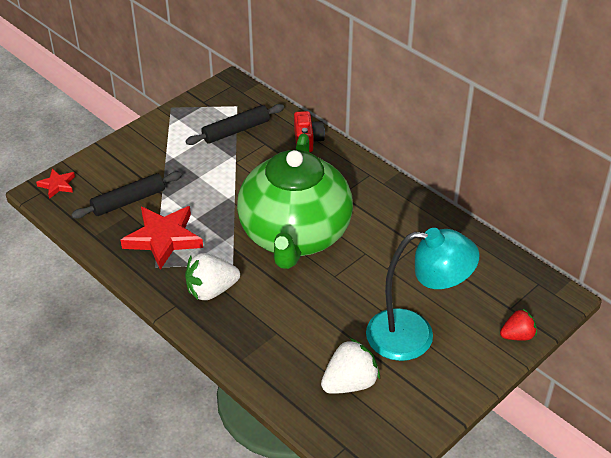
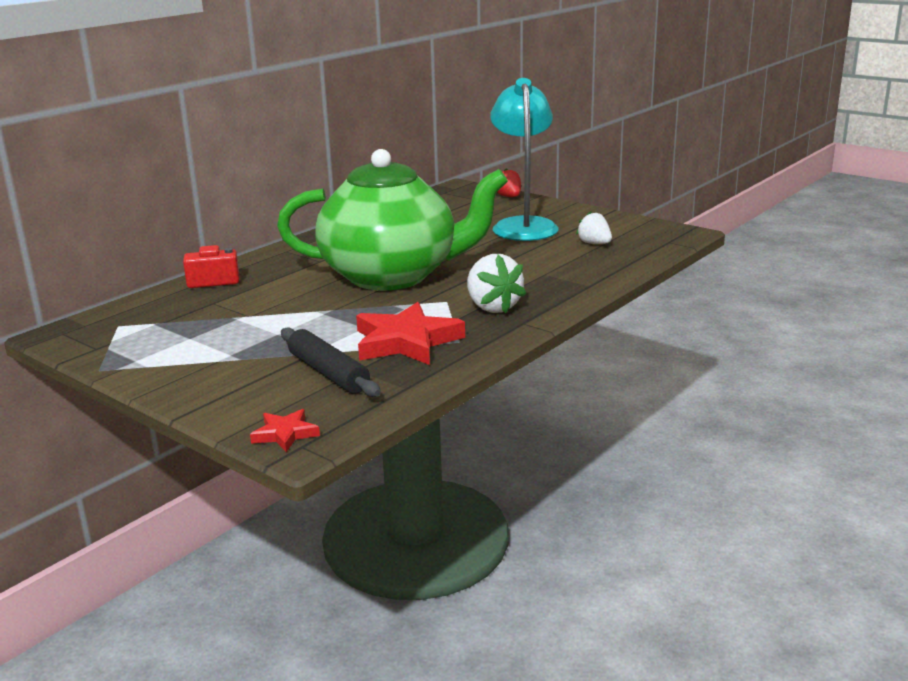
camera: 95 degrees left, 20 degrees down
(236, 130) = (178, 321): black rolling pin -> none
(350, 383) = (594, 243): white strawberry -> white strawberry, size x0.63

